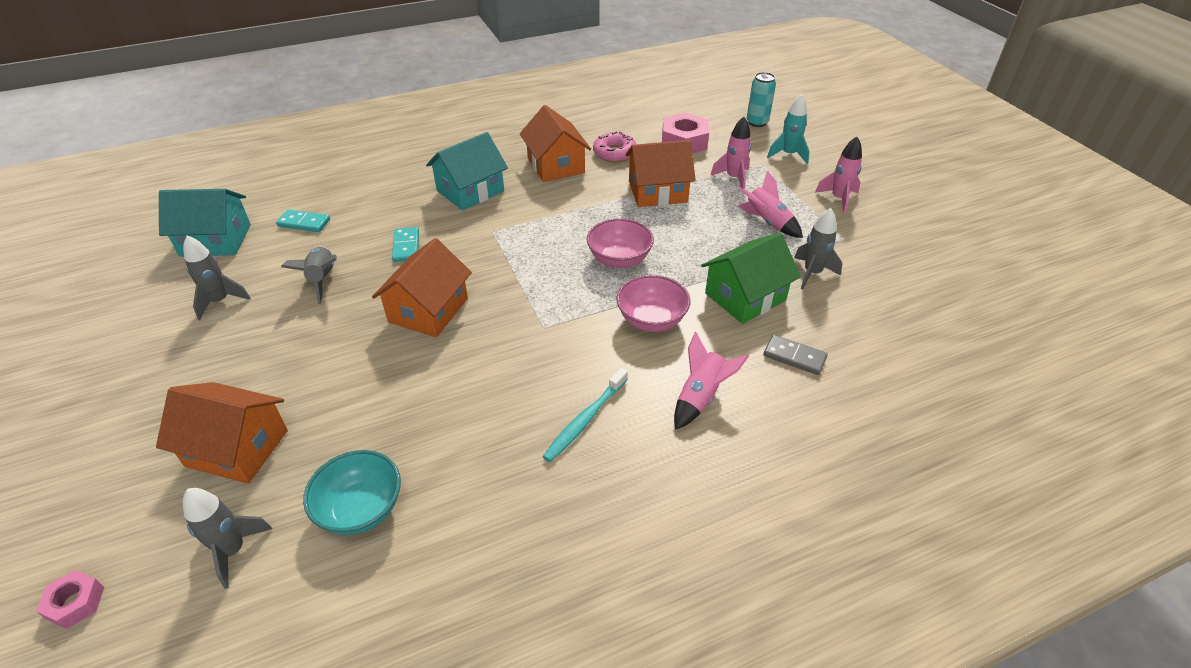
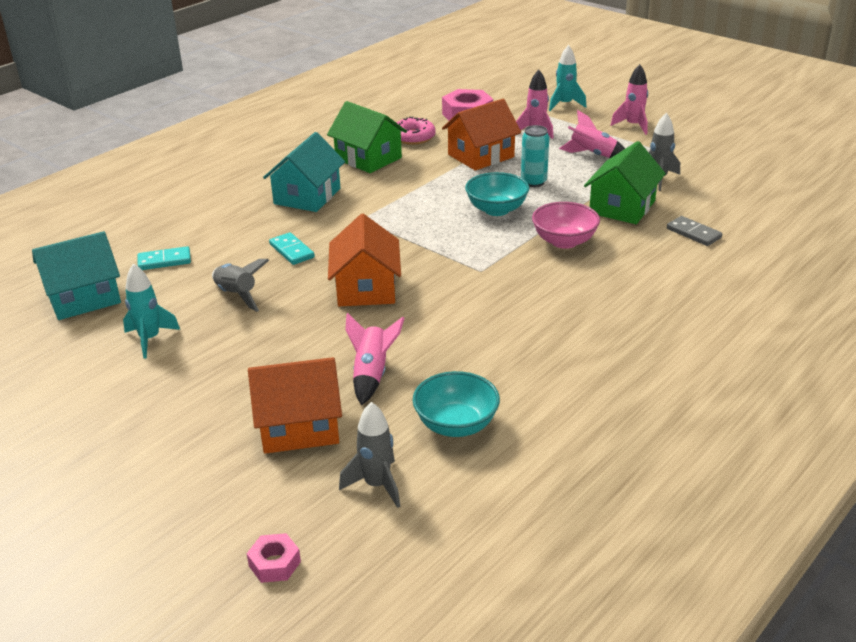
camera: 25 degrees left, 10 degrees down
(220, 301) = (150, 339): grey rocket -> turquoise rocket
(556, 165) = (368, 158): orange house -> green house
(585, 419) = (576, 316): turquoise toothbrush -> none
(619, 259) = (496, 210): pink bowl -> turquoise bowl
(700, 397) = (649, 276): pink rocket -> pink rocket (372, 374)
(757, 122) = (516, 87): turquoise can -> turquoise can (533, 182)
(794, 357) = (693, 233): grey domino -> grey domino turned 45 degrees clockwise

